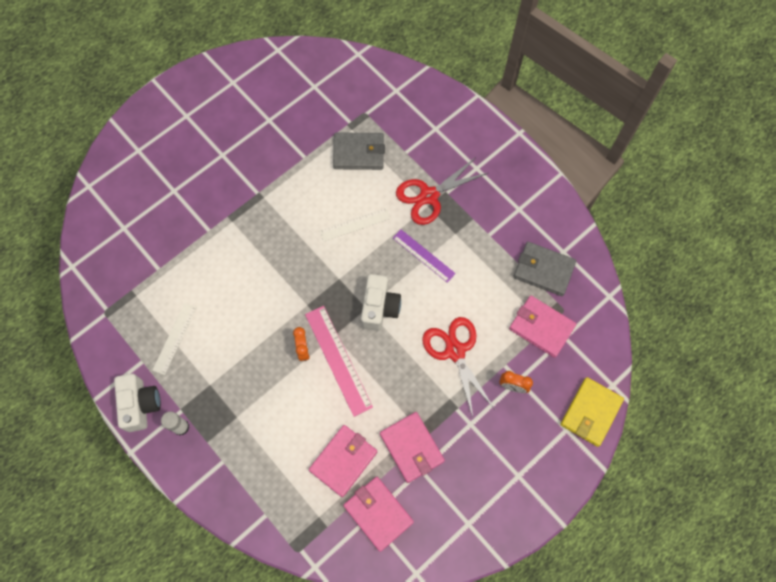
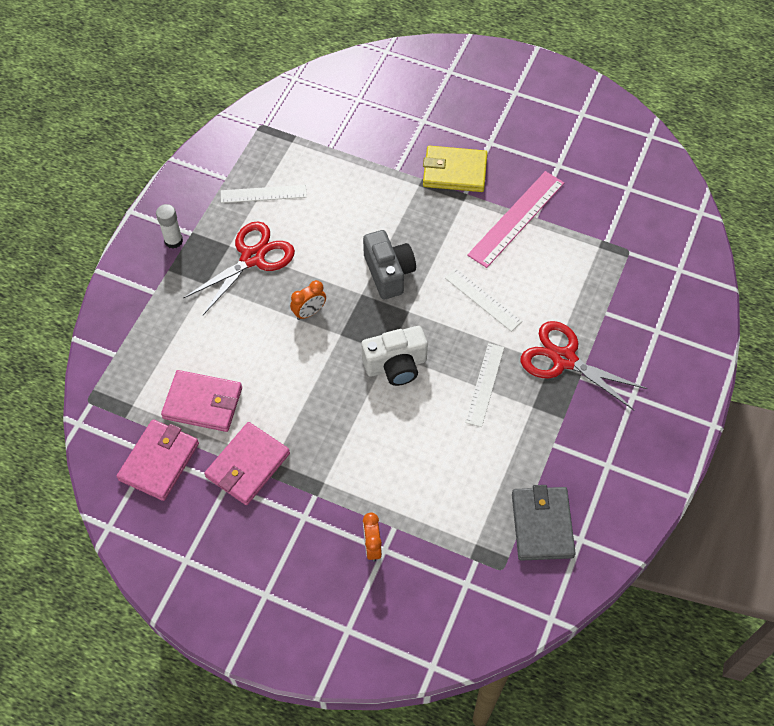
camera: 65 degrees right, 10 degrees down
(141, 405) = (181, 197): white camera -> none
(299, 277) = (389, 273): none -> grey camera
(338, 360) = (314, 350): pink ruler -> pink ruler (516, 218)
(358, 153) = (574, 266): grey wallet -> none
(423, 255) = (485, 384): purple ruler -> white ruler
(455, 351) = (384, 465): red scissors -> red scissors (252, 258)
(541, 327) = (464, 551): pink wallet -> none
(591, 412) = (383, 652): yellow wallet -> yellow wallet (454, 172)

